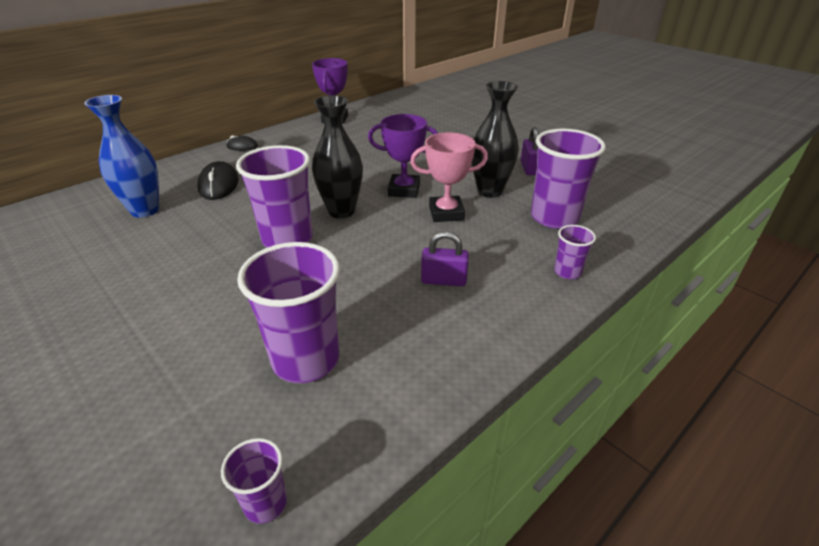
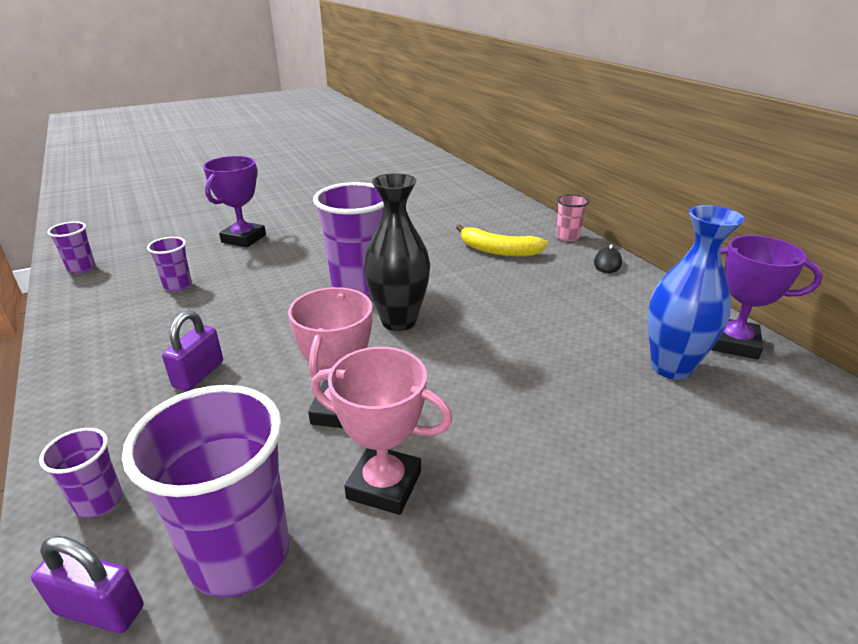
camera: 105 degrees right, 5 degrees down
(145, 210) = (457, 220): blue vase -> blue vase (671, 367)
(194, 160) = (567, 237): none -> pink cup
(219, 185) = (498, 251): black mouse -> yellow banana
(306, 359) = (177, 285): purple cup -> purple cup, size x0.49
(404, 190) = (432, 380): purple trophy -> purple trophy (244, 239)
(489, 191) = (384, 485): black vase -> pink trophy
(529, 168) = (461, 599): purple padlock -> purple padlock (100, 610)

